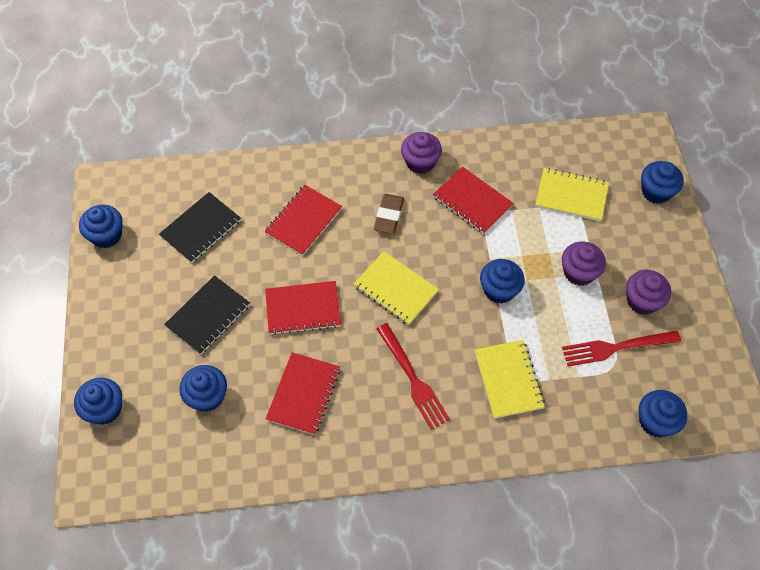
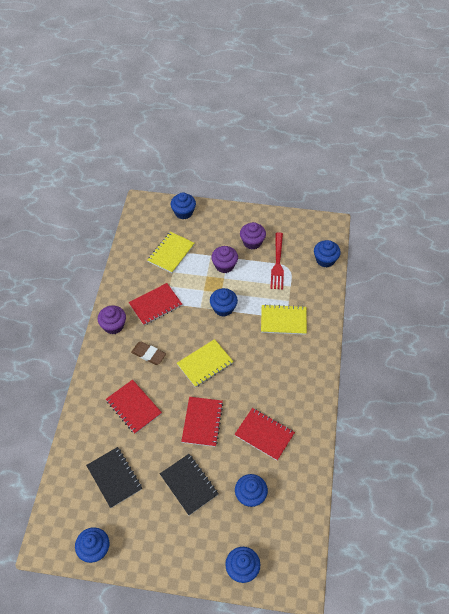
camera: 75 degrees left, 5 degrees down
(413, 379) = (270, 370): red fork -> none

